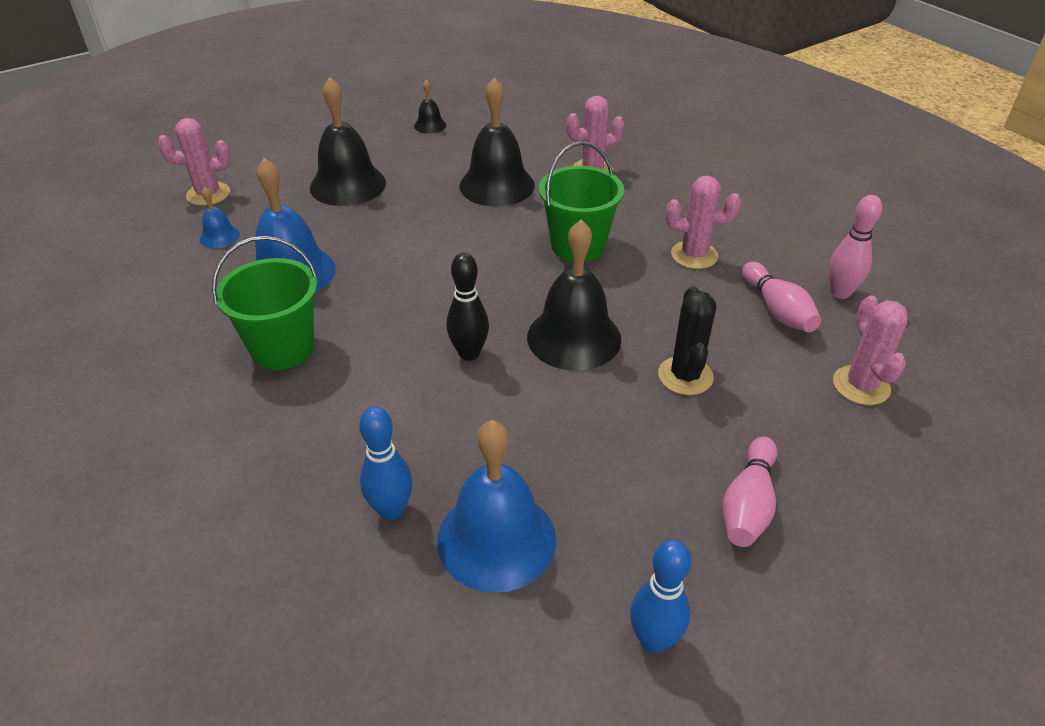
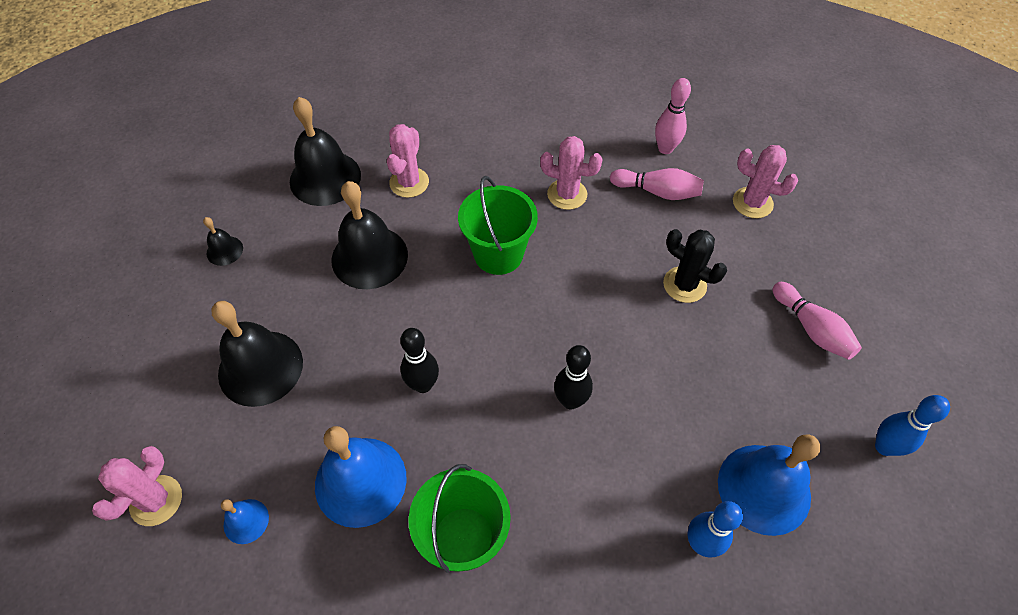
camera: 55 degrees left, 15 degrees up
(405, 264) = (423, 385): none -> black bowling pin
(574, 337) = (601, 323): black bell -> black bell (325, 178)
(694, 255) = (567, 194): pink cactus -> pink cactus turned 60 degrees clockwise

